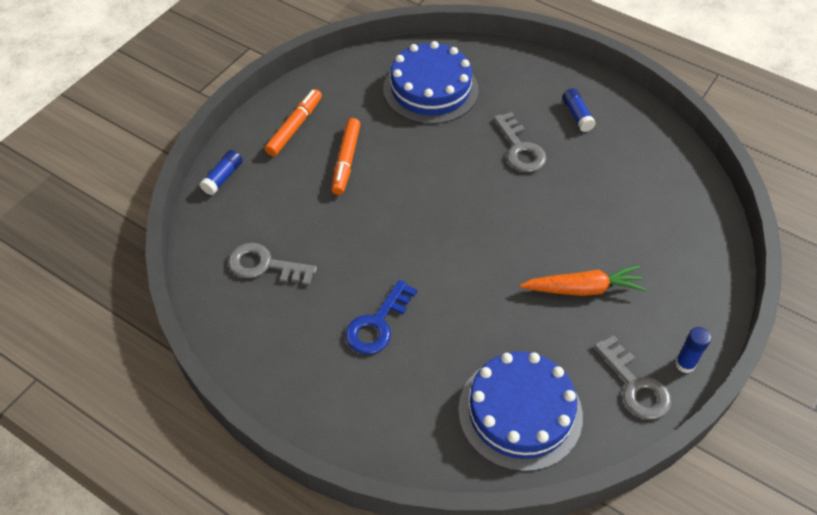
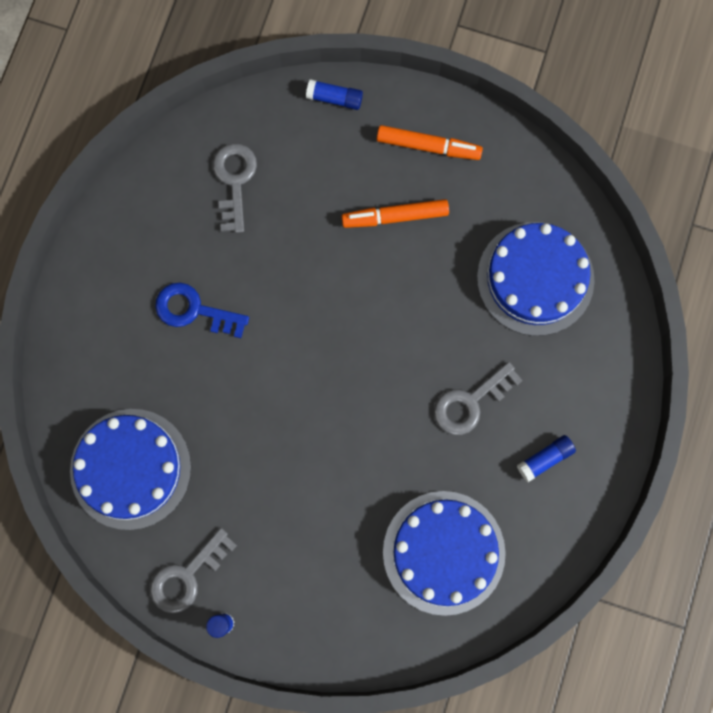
camera: 75 degrees right, 25 degrees up
(583, 289) = (290, 506): orange carrot -> none
(642, 192) = (444, 552): none -> blue cake

